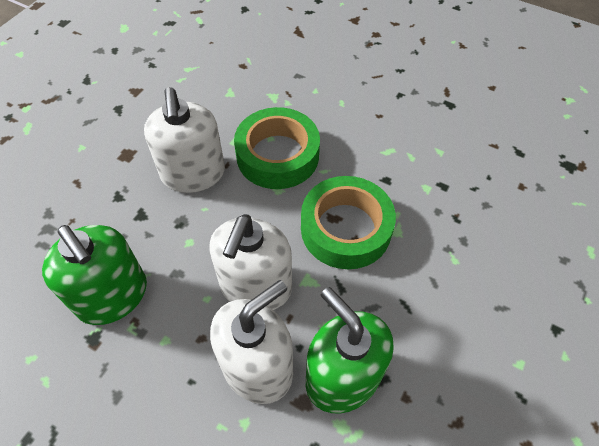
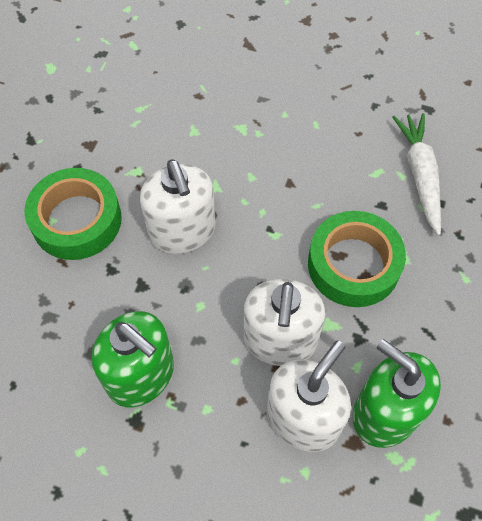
camera: 10 degrees left, 5 degrees up
(277, 155) = (264, 196): green tape -> green tape (76, 220)
(429, 159) = (419, 175): none -> white carrot

